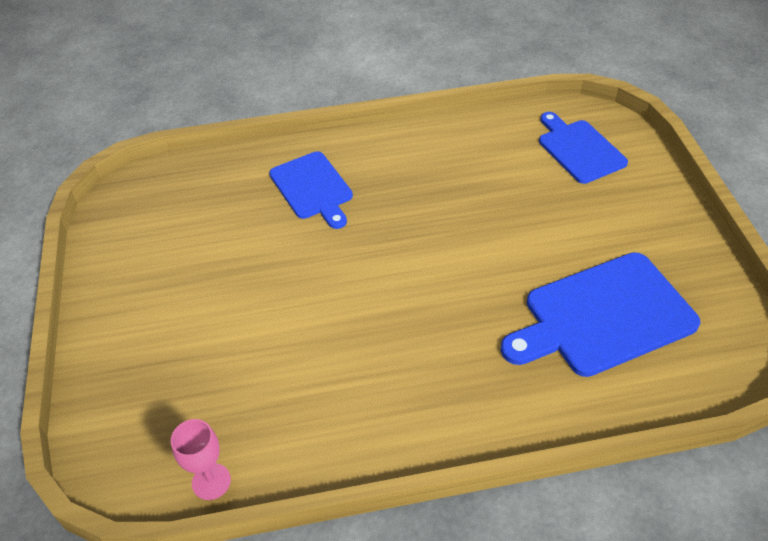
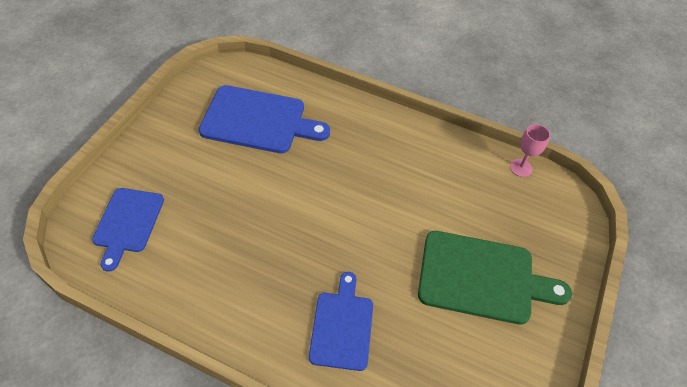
camera: 150 degrees left, 5 degrees up
(199, 301) = (482, 278): none -> green cutting board

